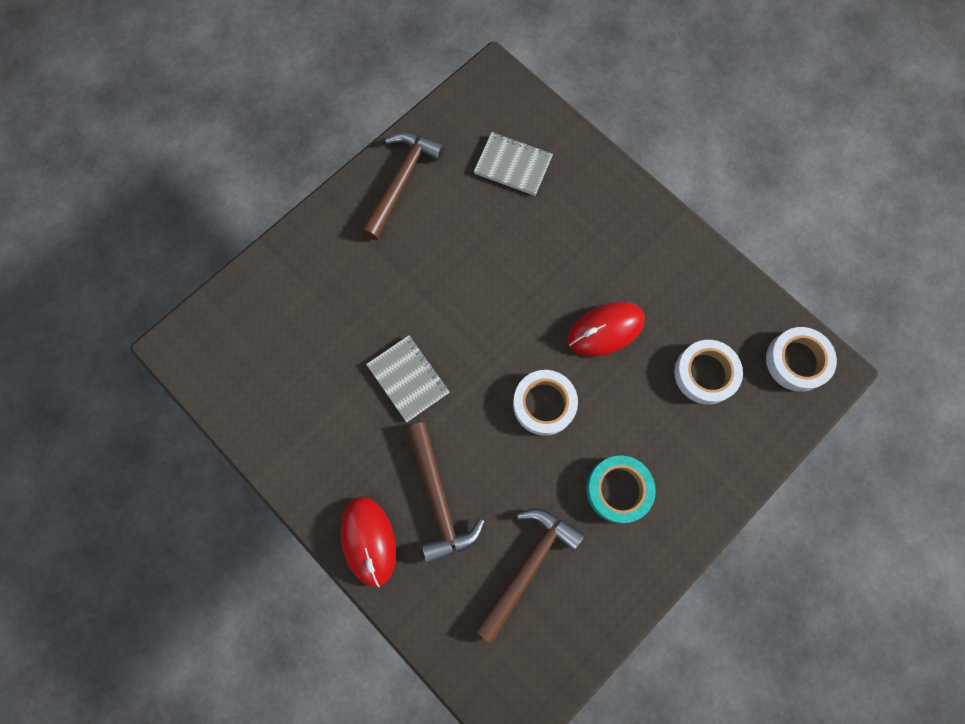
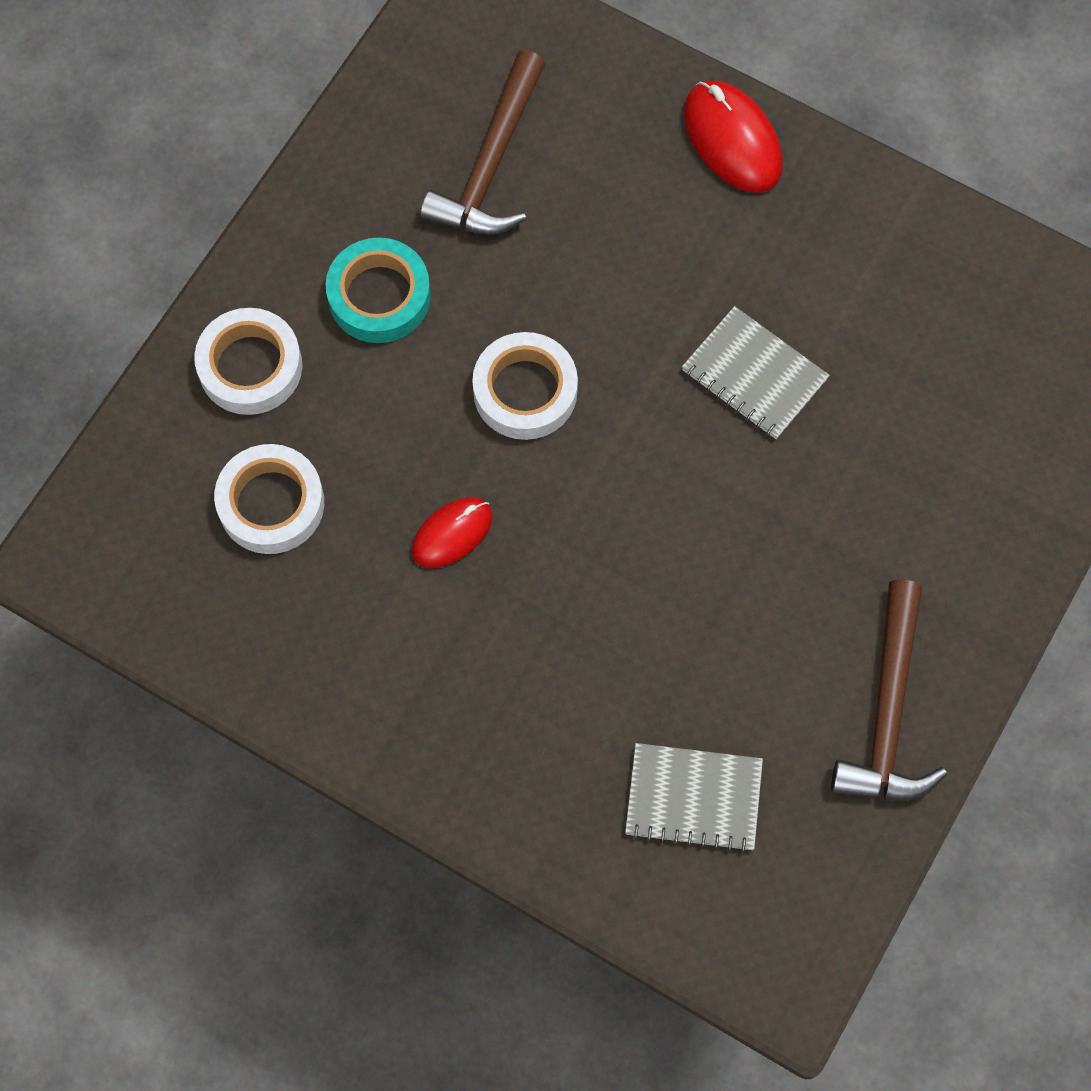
camera: 165 degrees right, 5 degrees down
(439, 499) = (648, 217): brown hammer -> none
(605, 330) = (452, 534): red mouse -> red mouse, size x0.65
(797, 361) = (119, 563): white tape -> white tape (250, 366)

